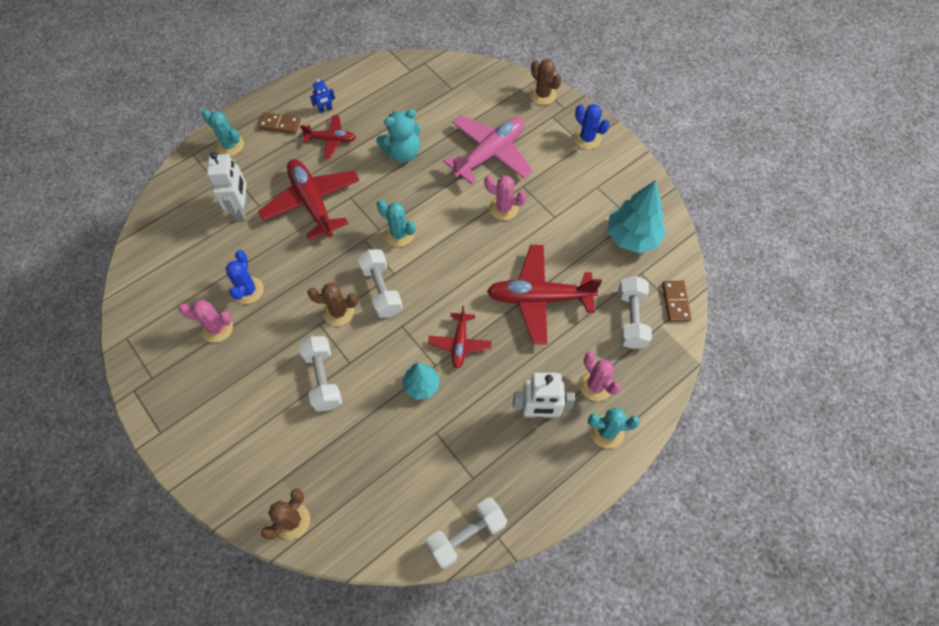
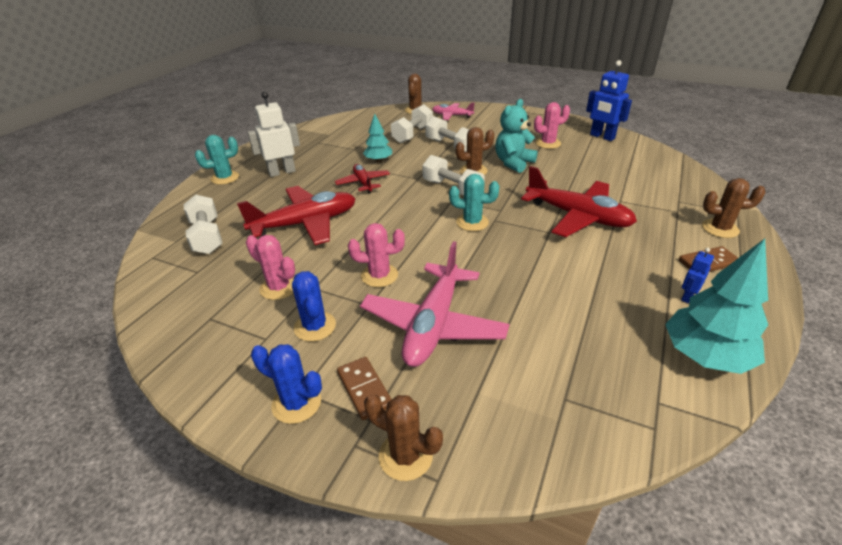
camera: 155 degrees right, 25 degrees down
(148, 312) = (602, 137): none -> blue robot
(230, 145) = (720, 229): turquoise cactus -> brown cactus
(241, 209) = (630, 194): white robot -> none
(248, 290) = (553, 161): blue cactus -> blue cactus (315, 326)
(257, 469) = (452, 116): none -> pink plane
(331, 140) = (634, 269): red plane -> none
(403, 153) = (541, 286): turquoise teddy bear -> turquoise teddy bear (513, 163)
(466, 535) = (311, 128): white dumbbell -> white dumbbell (412, 134)
(595, 385) = (237, 194): pink cactus -> pink cactus (279, 287)
(632, 237) = (208, 300): turquoise tree -> turquoise tree (705, 356)
(675, 302) = (155, 261): brown domino -> brown domino (364, 389)

